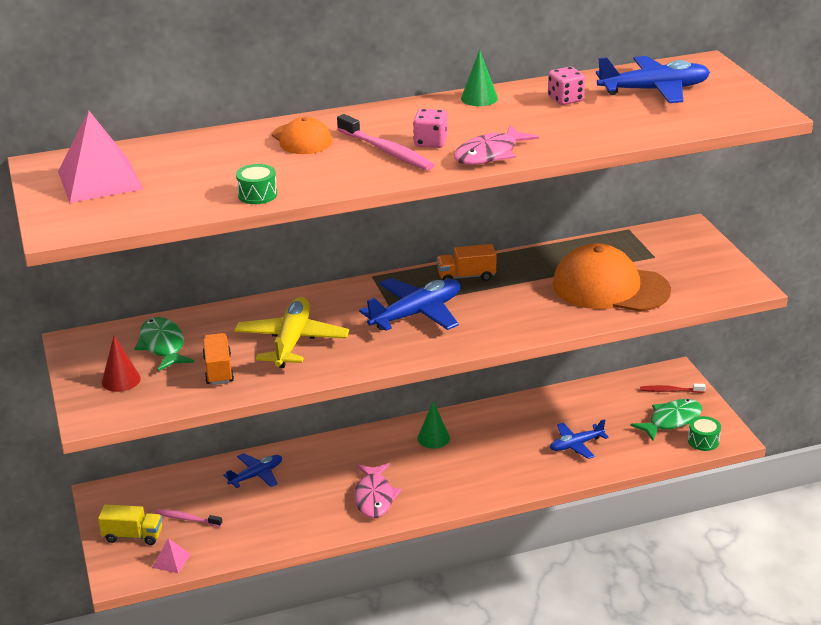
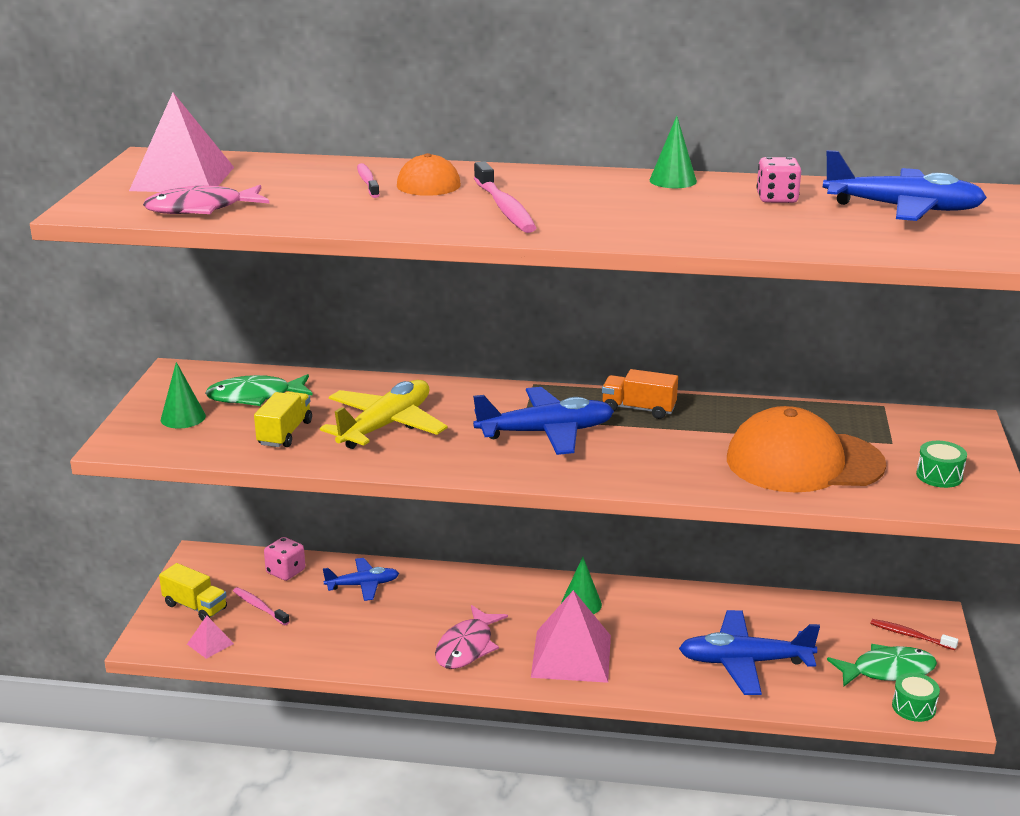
camera: 25 degrees right, 5 degrees down
(121, 380) = (183, 417): red cone -> green cone
(163, 346) = (255, 397): green fish -> green fish turned 105 degrees counterclockwise
(218, 370) = (285, 433): orange truck -> yellow truck
(255, 150) = (367, 182): none -> pink toothbrush
(257, 195) = (315, 219): green drum -> green drum (939, 476)
(430, 142) = (564, 209): pink dice -> pink dice (285, 571)
(454, 479) = (571, 656): none -> pink pyramid
(490, 154) = (618, 232): pink fish -> pink fish (201, 209)
(576, 445) = (744, 662): blue plane -> blue plane, size x1.67
(610, 287) = (804, 462): orange cap -> orange cap turned 45 degrees counterclockwise

